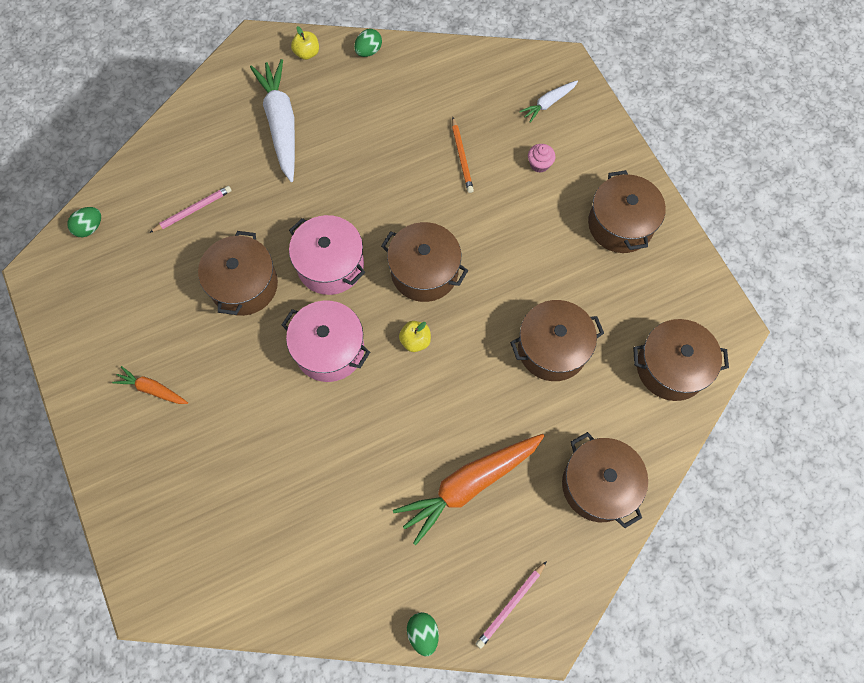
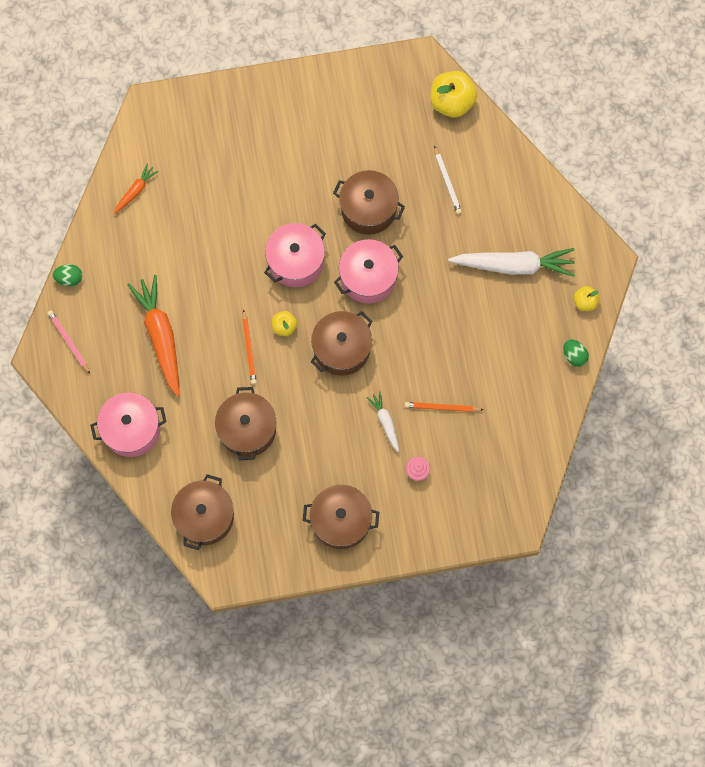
camera: 105 degrees right, 5 degrees up
(90, 228) = (452, 102): green egg -> yellow apple
(152, 389) = (300, 130): orange carrot -> orange carrot (135, 191)
(193, 210) = (447, 181): pink pencil -> white pencil
(454, 373) = (249, 349): none -> orange pencil
(548, 103) = (478, 499): white carrot -> white carrot (385, 422)
(598, 485) = (132, 429): brown pot -> pink pot

